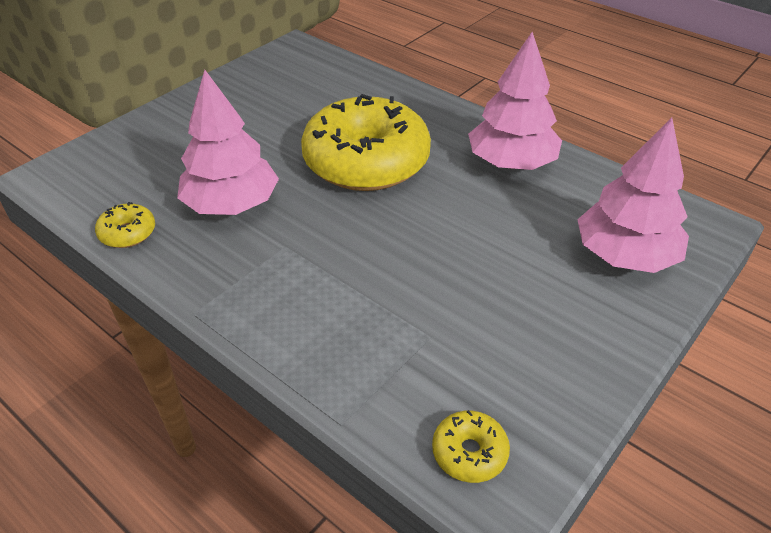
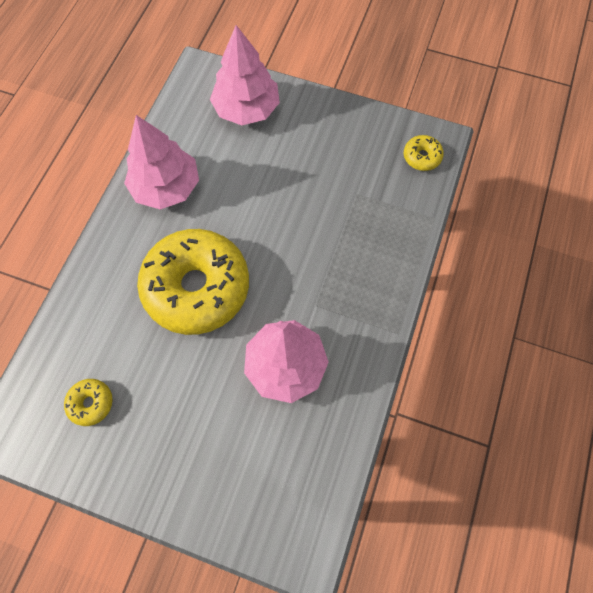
camera: 110 degrees left, 25 degrees up
(128, 233) = (347, 427): yellow donut -> yellow donut (91, 403)

